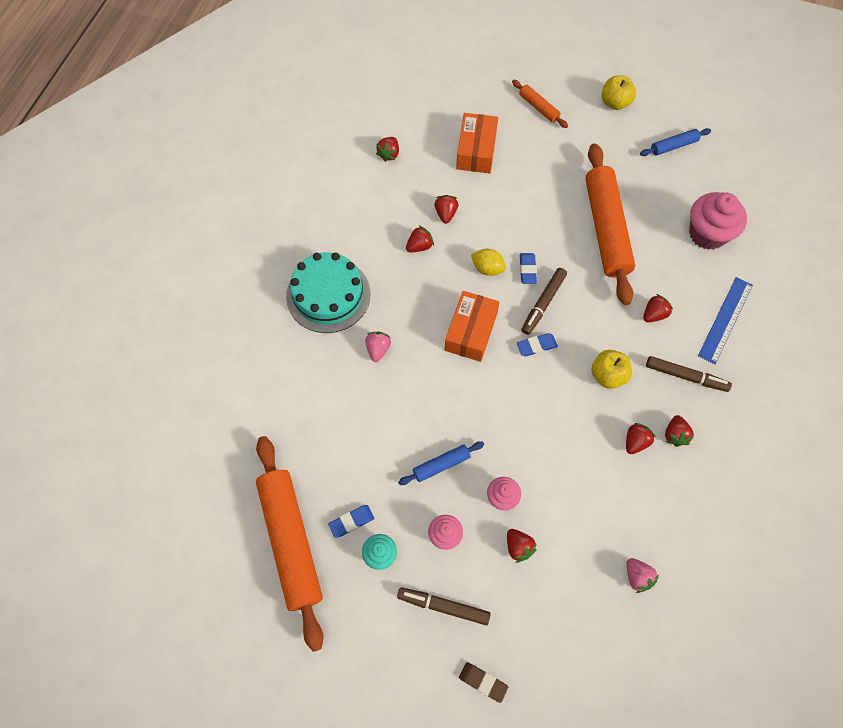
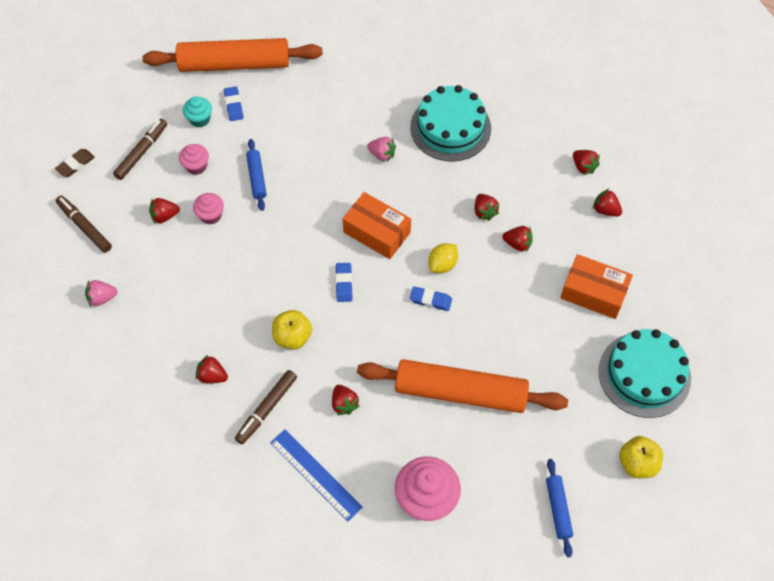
camera: 105 degrees right, 5 degrees down
(538, 107) = (644, 374): orange rolling pin -> turquoise cake
(543, 303) = (388, 303): brown marker -> brown marker (84, 227)
(635, 442) = (218, 338): red strawberry -> red strawberry (583, 167)

